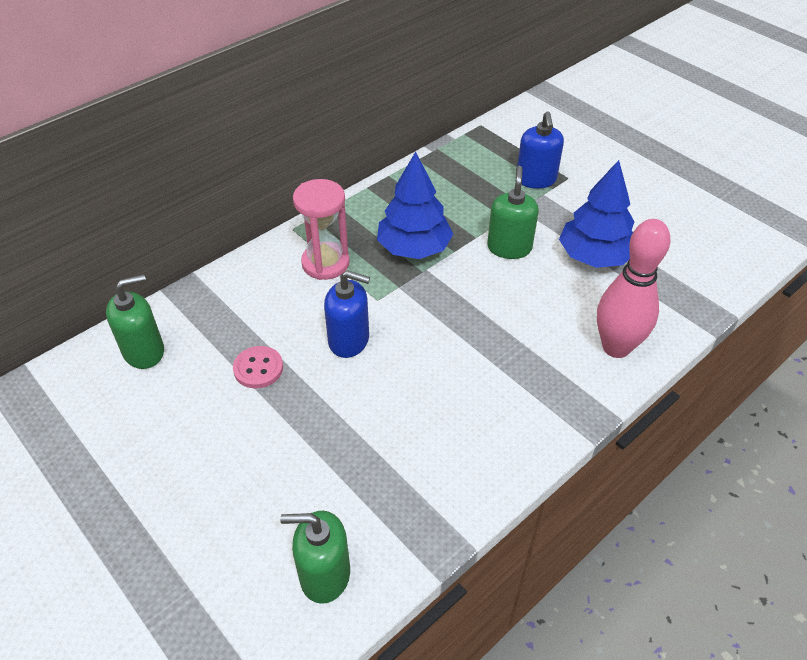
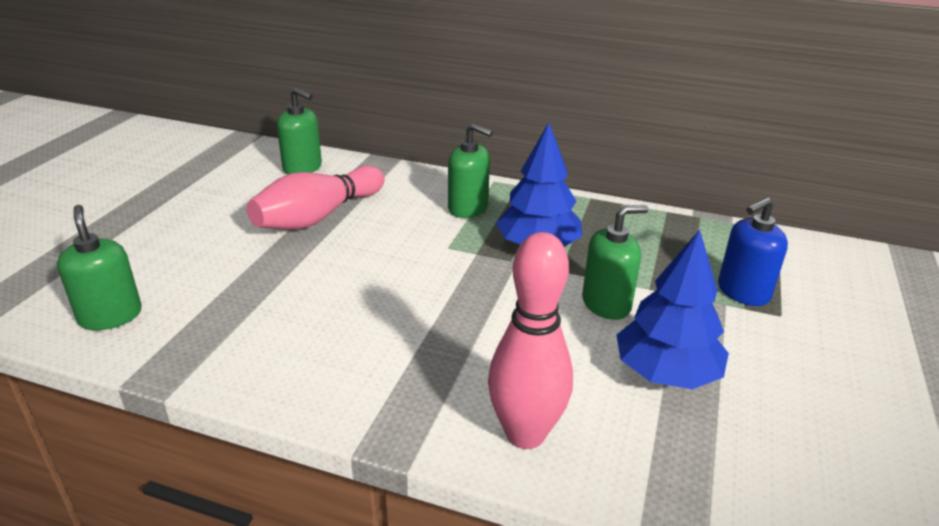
camera: 60 degrees right, 15 degrees down
(258, 368) = (318, 217): pink button -> pink bowling pin
(325, 263) = (468, 208): pink hourglass -> green soap dispenser
(349, 340) = (384, 248): blue soap dispenser -> none

